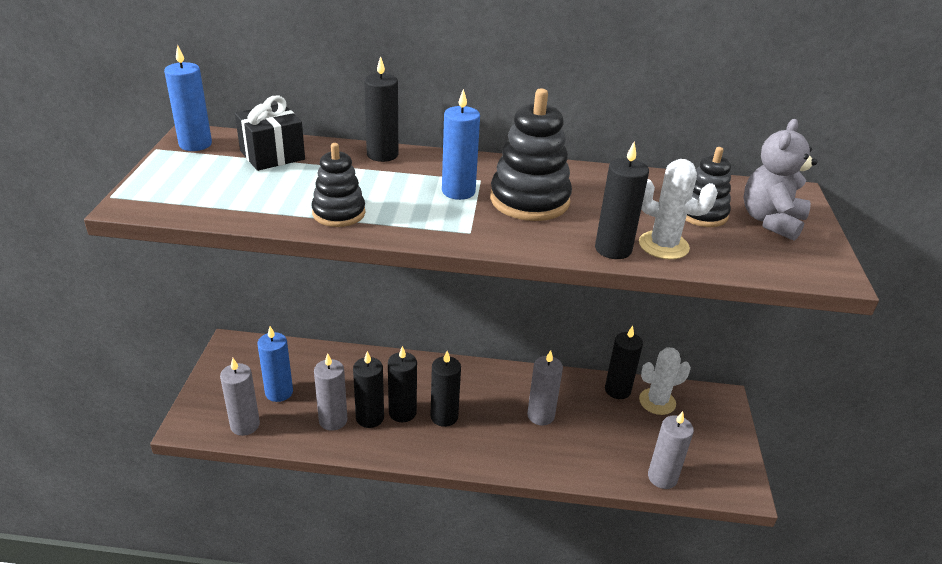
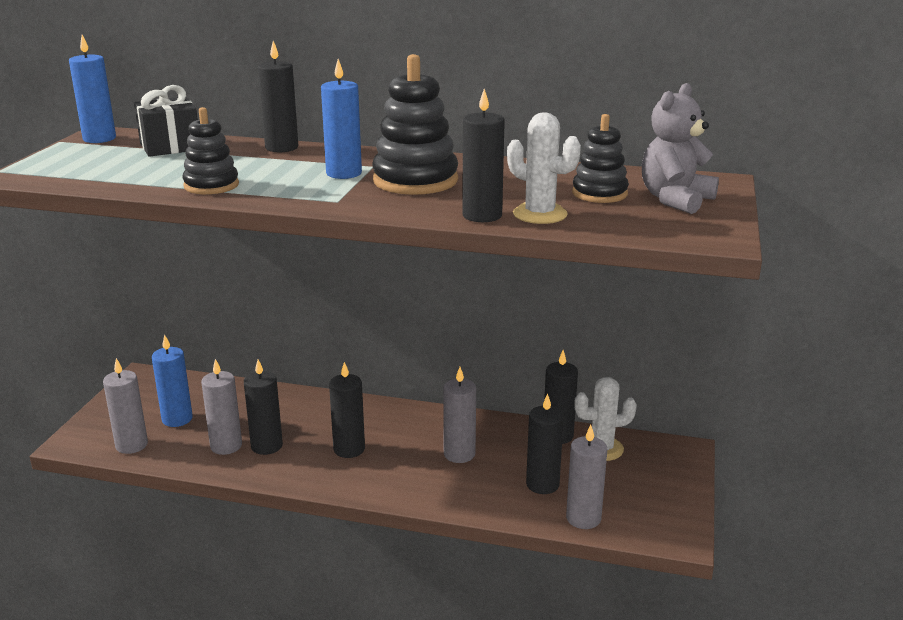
camera: 10 degrees right, 10 degrees down
(402, 412) = (304, 443): black candle -> black candle (542, 484)

